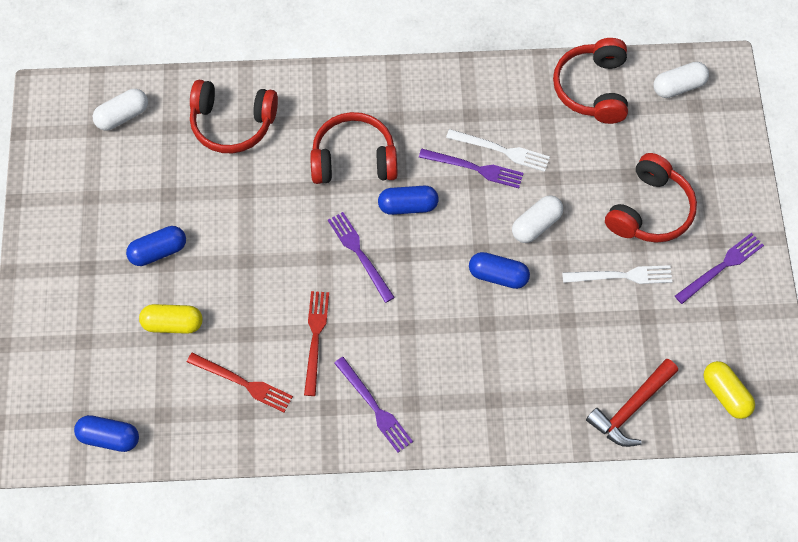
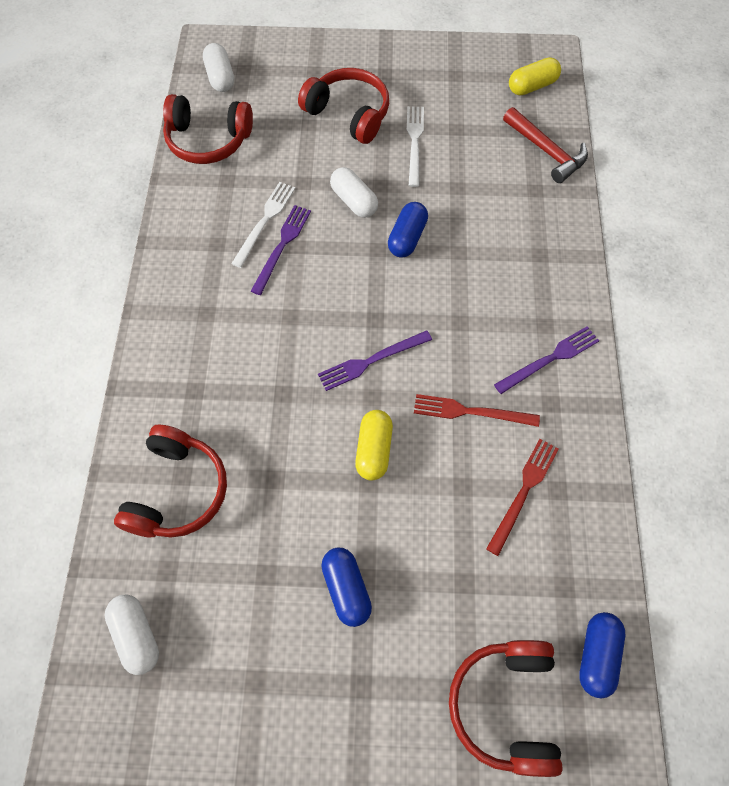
camera: 85 degrees left, 0 degrees up
(173, 324) = (447, 572): yellow capsule -> yellow capsule (374, 450)
(353, 159) = (251, 359): red headphones -> red headphones (505, 705)
(408, 206) = (318, 310): blue capsule -> none
(721, 267) = (411, 73): purple fork -> none

